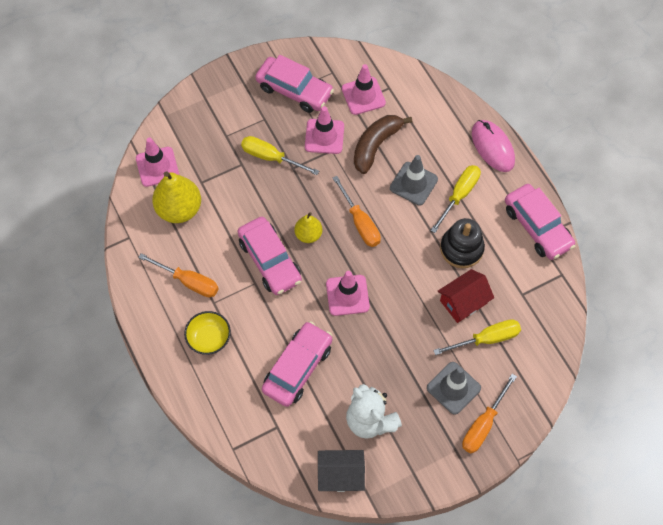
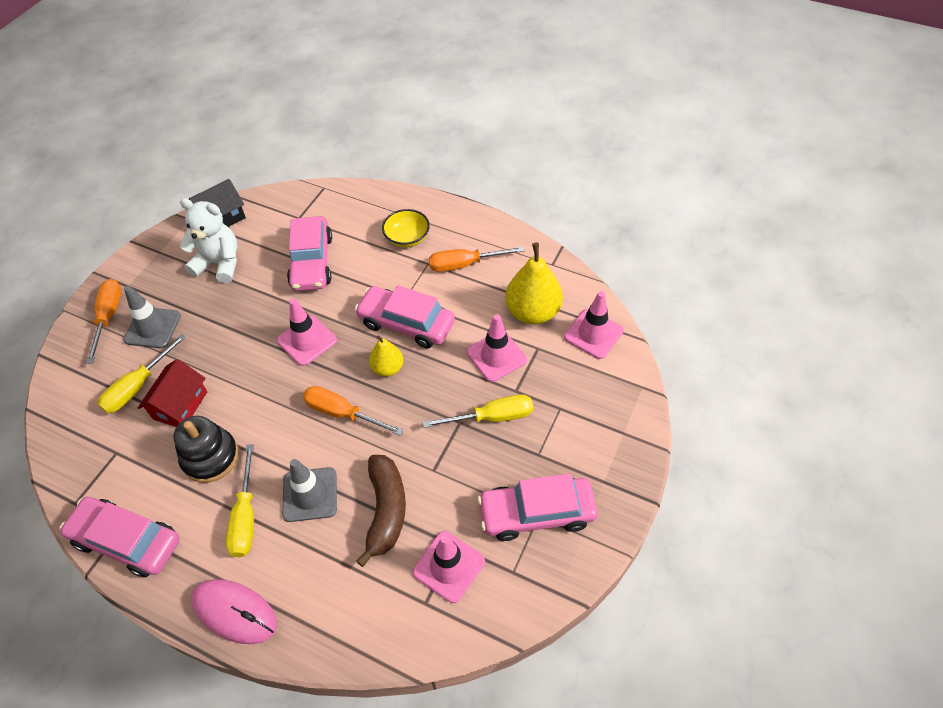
camera: 145 degrees right, 10 degrees down
(324, 136) = (454, 480): pink traffic cone -> pink traffic cone (496, 356)

